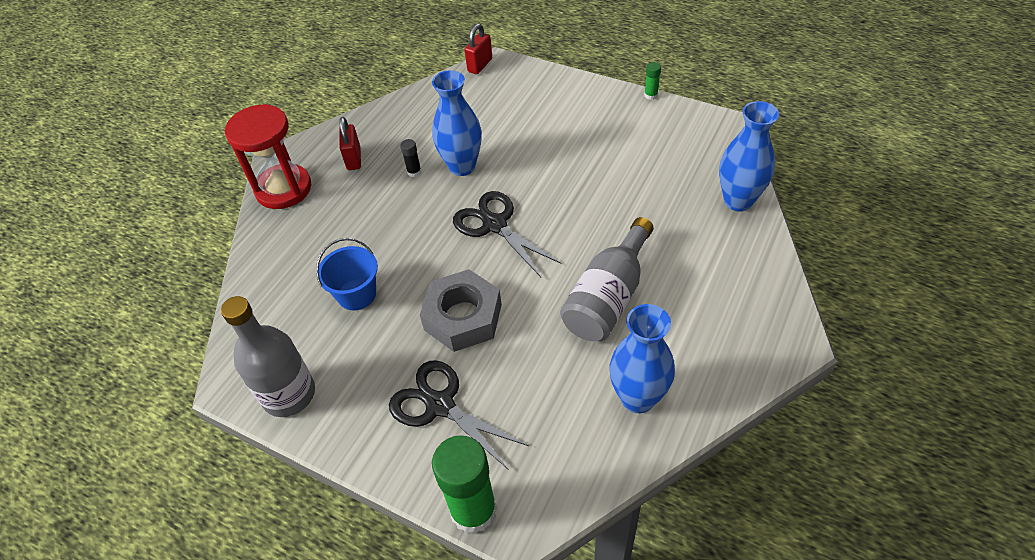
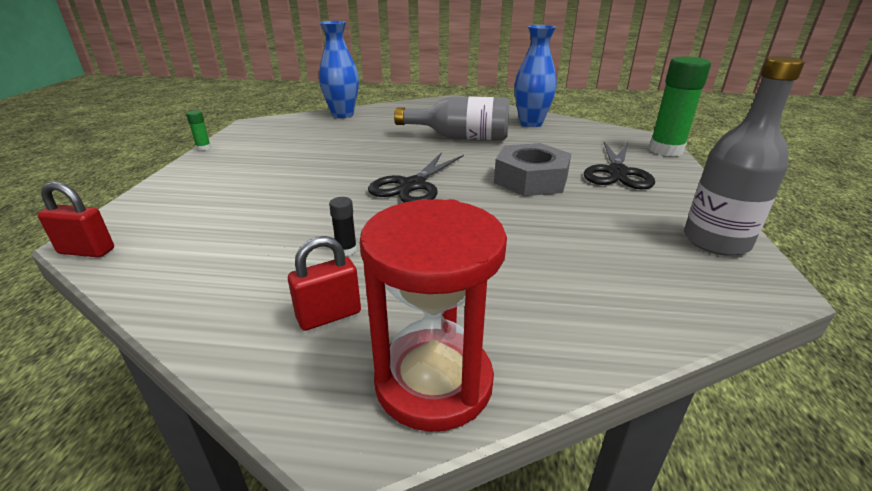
camera: 115 degrees left, 20 degrees down
(357, 294) = (564, 237): blue bucket -> none
(462, 166) = (328, 219): blue vase -> none

